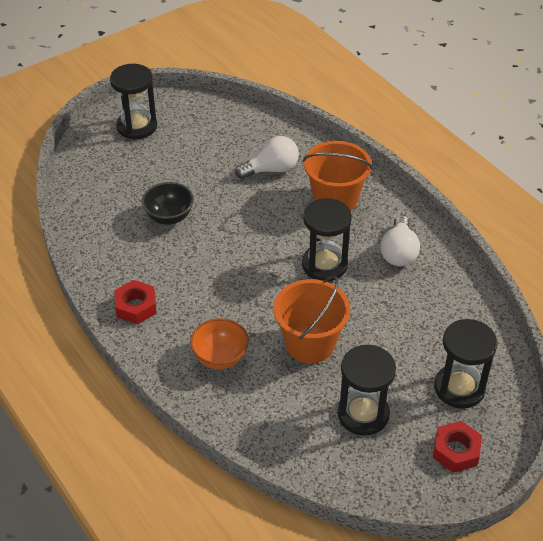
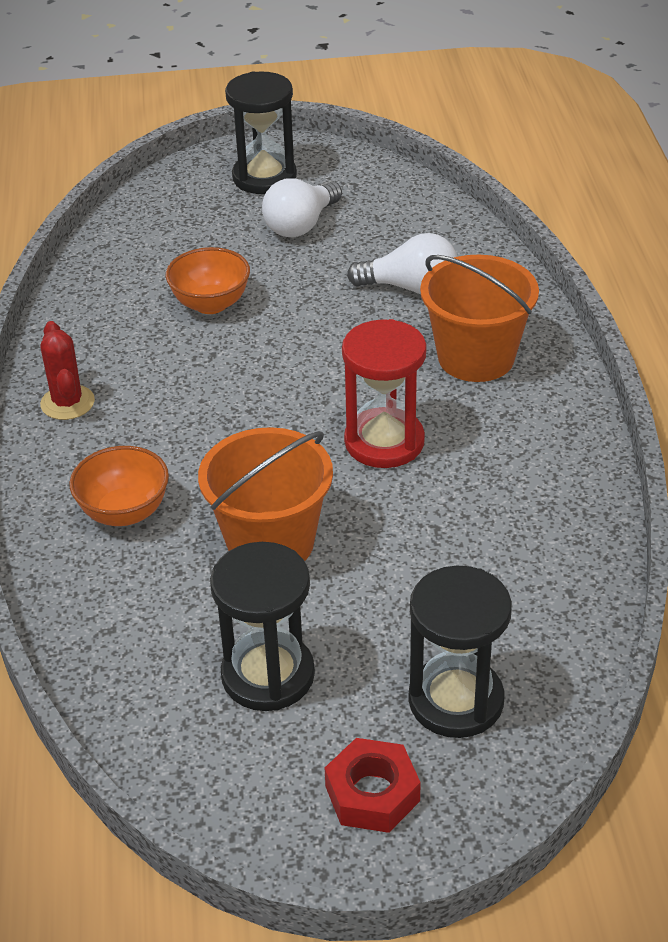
camera: 30 degrees right, 5 degrees down
(136, 306) = (67, 403): red nut -> red cactus
(169, 217) = (211, 304): black bowl -> orange bowl
(324, 265) = (384, 442): black hourglass -> red hourglass
(399, 252) = (518, 464): white light bulb -> white light bulb (301, 225)

